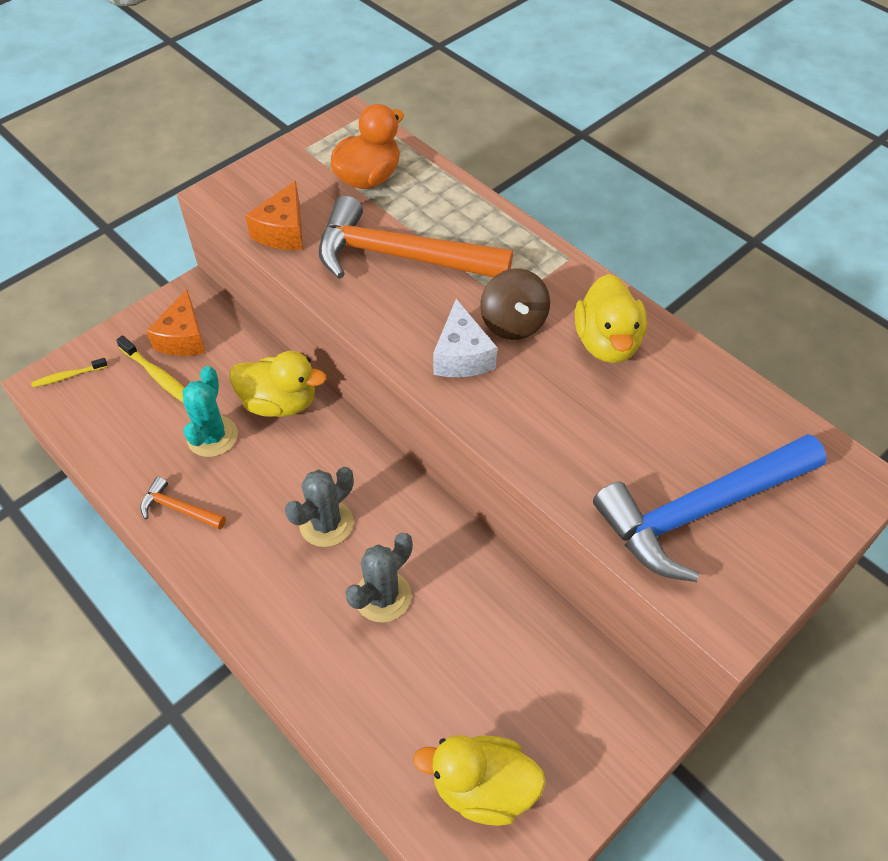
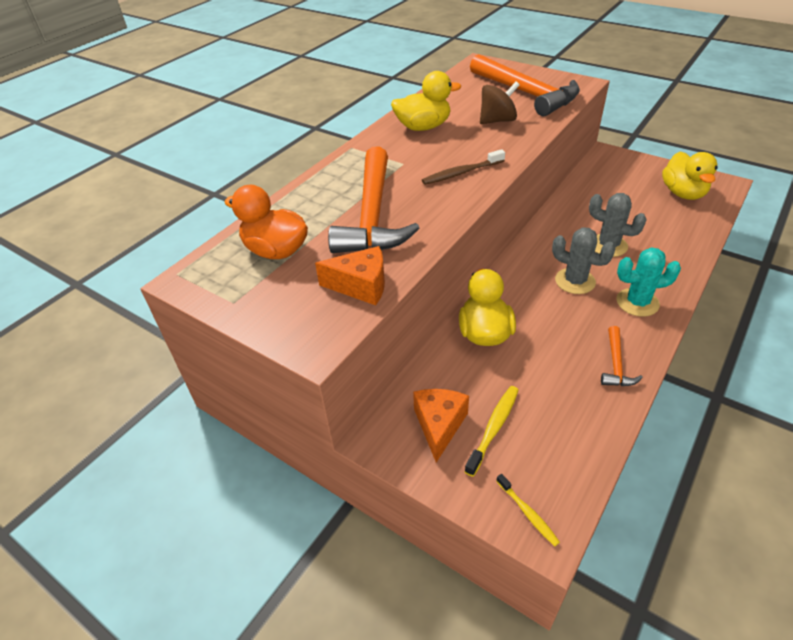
camera: 100 degrees left, 10 degrees down
(183, 338) = (439, 425): orange cheese -> orange cheese turned 75 degrees counterclockwise
(212, 436) = (538, 366): turquoise cactus -> turquoise cactus (637, 302)
(461, 356) = (461, 173): white cheese -> brown toothbrush
(513, 323) = (422, 159): brown spinning top -> brown spinning top (497, 121)
(700, 510) = (525, 93): blue hammer -> orange hammer

